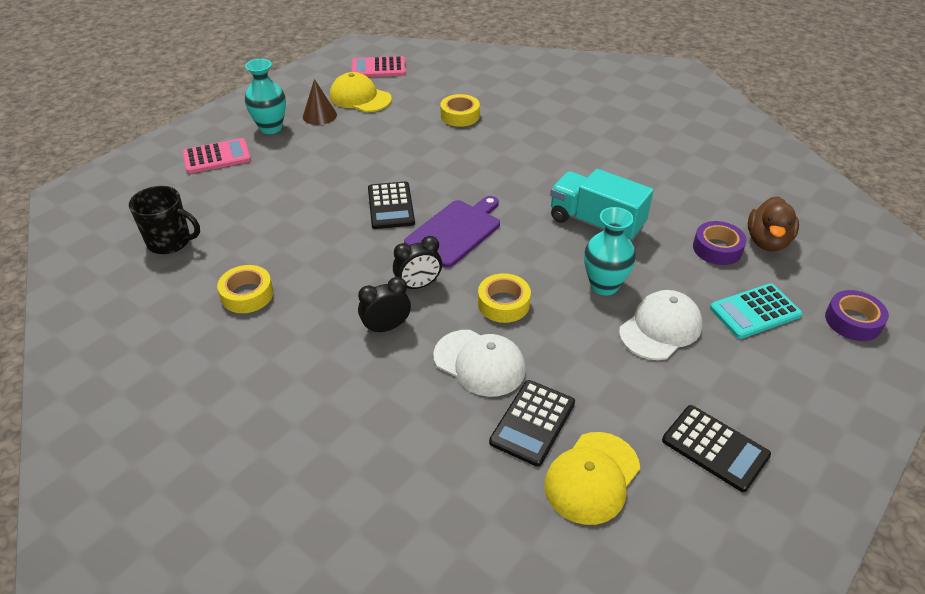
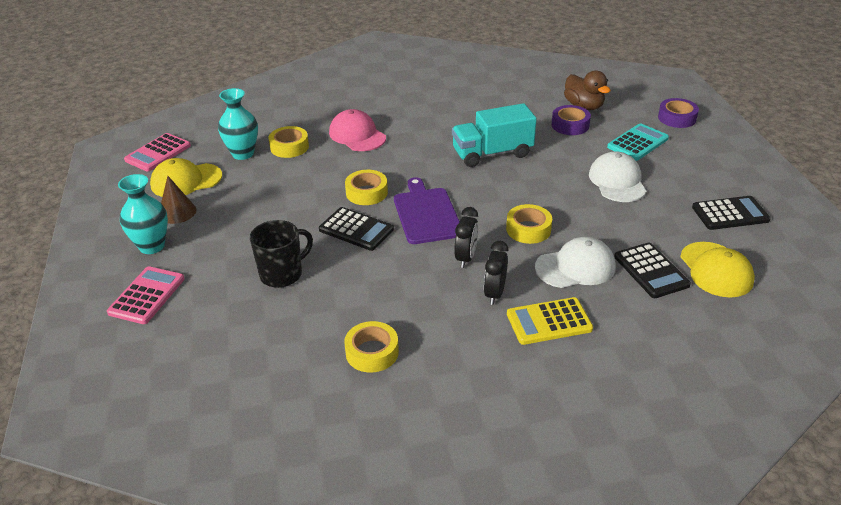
camera: 50 degrees left, 5 degrees down
(170, 242) = (238, 374): black mug -> black mug (282, 274)
(380, 382) = (549, 322): none -> yellow calculator
(446, 185) = (366, 193): none -> yellow tape
(521, 137) = (357, 135): none -> pink cap
(604, 285) = (556, 181): turquoise vase -> turquoise vase (243, 154)
(755, 312) = (637, 143): turquoise calculator -> turquoise calculator turned 150 degrees counterclockwise

